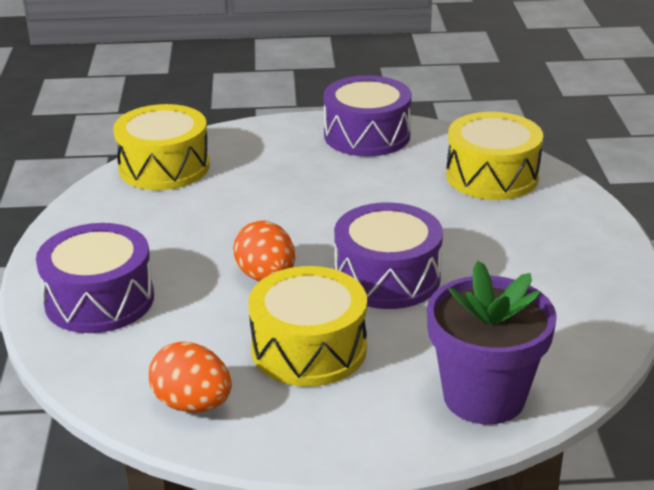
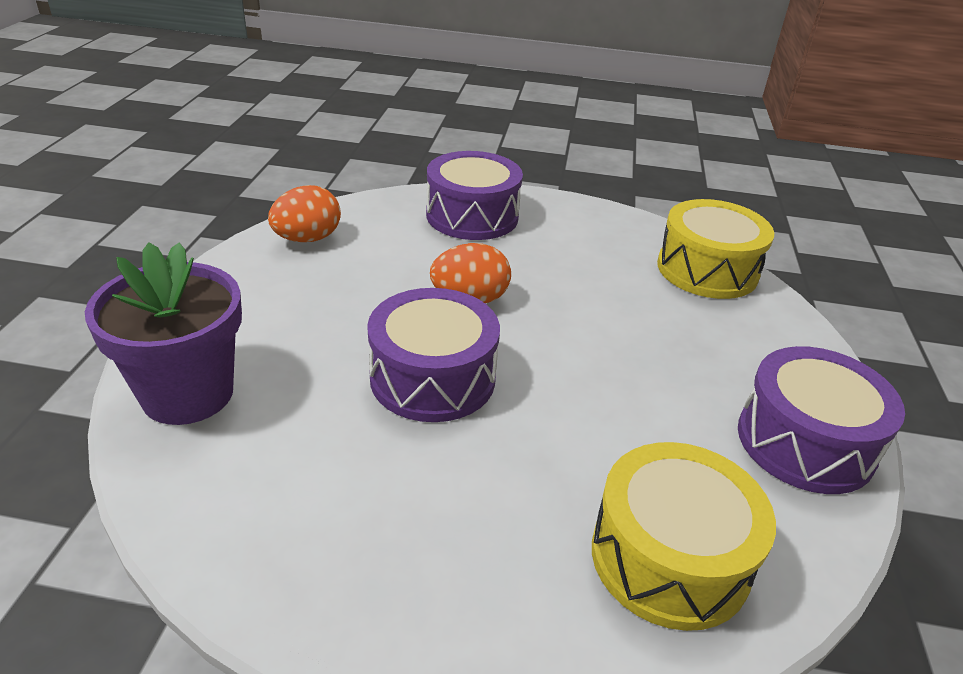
camera: 100 degrees right, 5 degrees up
(309, 349) = (340, 303): yellow drum -> none

